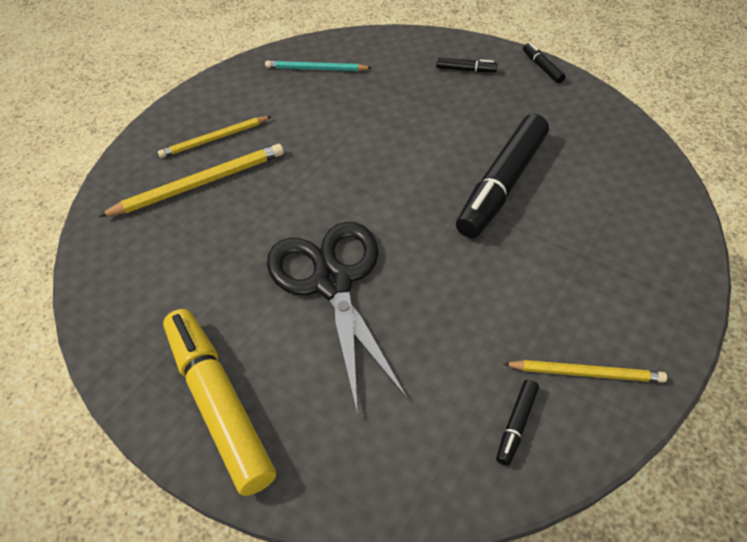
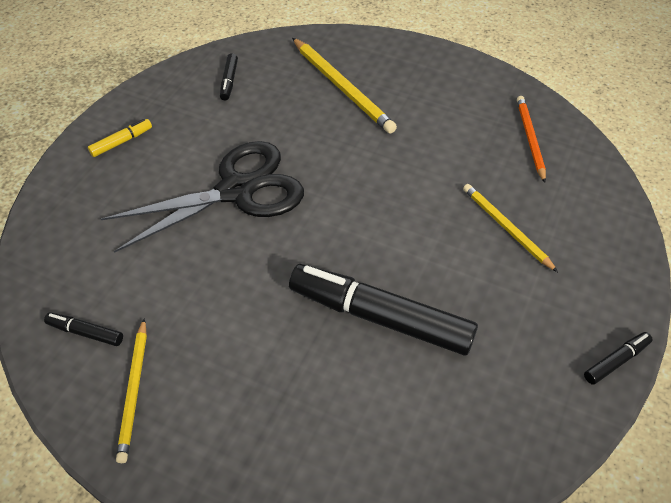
camera: 80 degrees right, 0 degrees up
(214, 139) = (401, 85): yellow pencil -> yellow pencil (506, 228)
(219, 404) = (121, 142): yellow marker -> yellow marker, size x0.42
(316, 69) = (530, 139): turquoise pencil -> orange pencil
(466, 70) = (578, 274): black marker -> black marker (229, 81)

